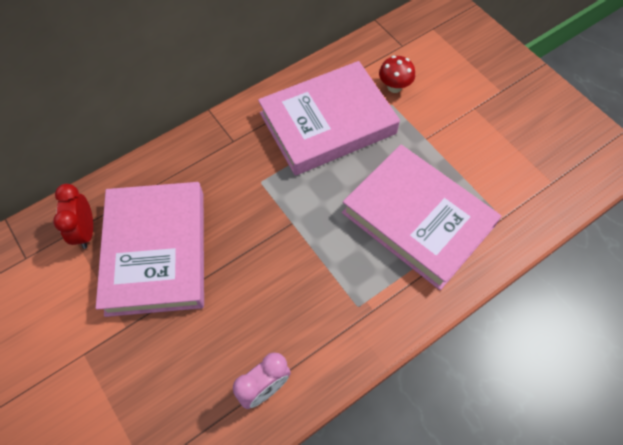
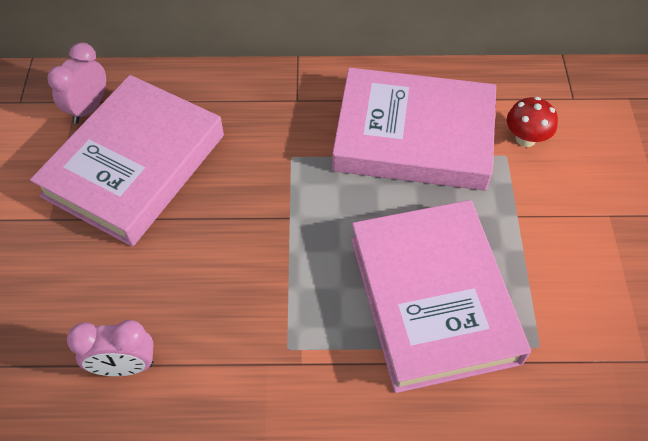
camera: 35 degrees right, 5 degrees down
(85, 231) = (88, 108): red clock -> pink clock

